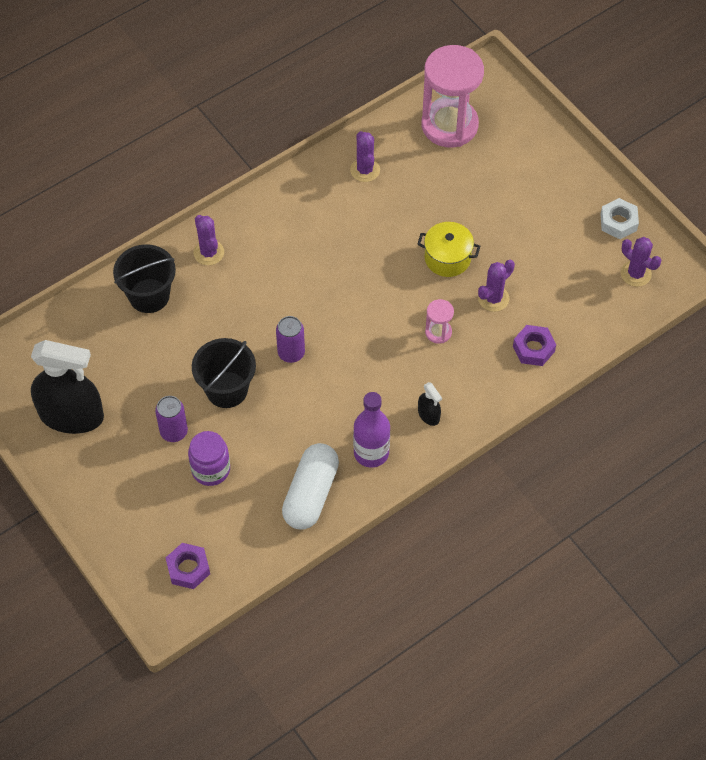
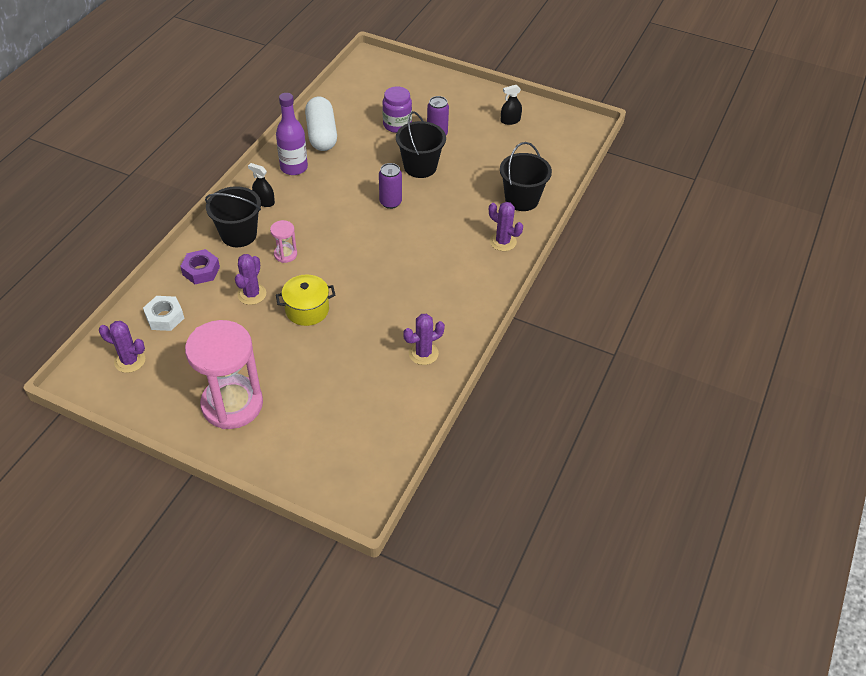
camera: 150 degrees right, 10 degrees down
(71, 415) = (510, 120): black spray bottle -> black spray bottle, size x0.43
(188, 568) = (374, 79): purple nut -> none
(365, 170) = (423, 353): purple cactus -> purple cactus turned 75 degrees counterclockwise
(449, 125) = (370, 428): pink hourglass -> pink hourglass (232, 404)
(476, 379) = (239, 234): none -> black bucket
(618, 222) = (161, 400): white nut -> white nut (165, 317)

